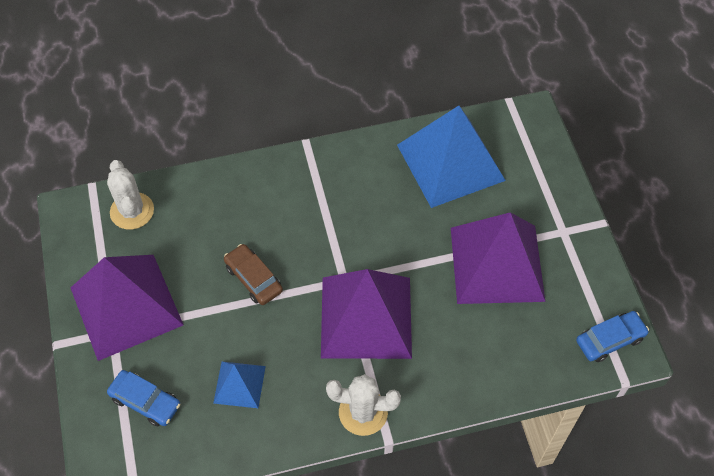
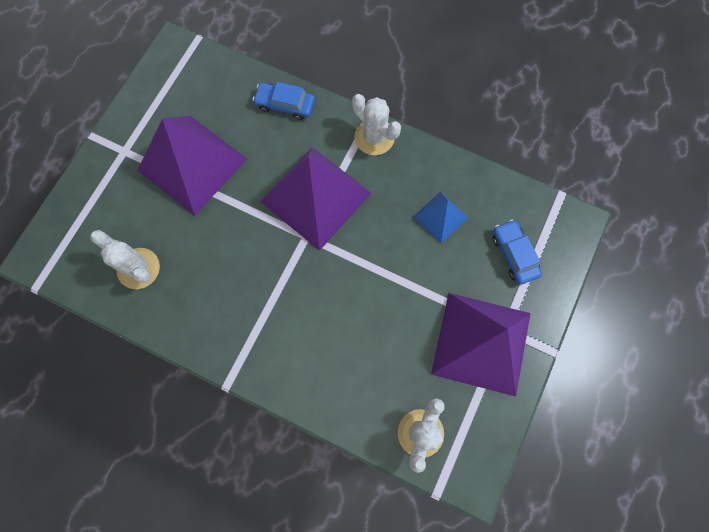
camera: 140 degrees left, 15 degrees up
(253, 278) = (369, 289): brown car -> none
(450, 162) = (138, 268): blue pyramid -> white cactus
(610, 340) = (179, 63): blue car -> blue car (285, 104)

